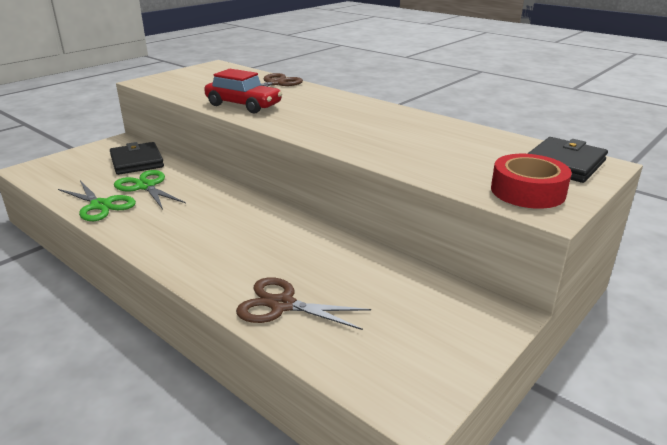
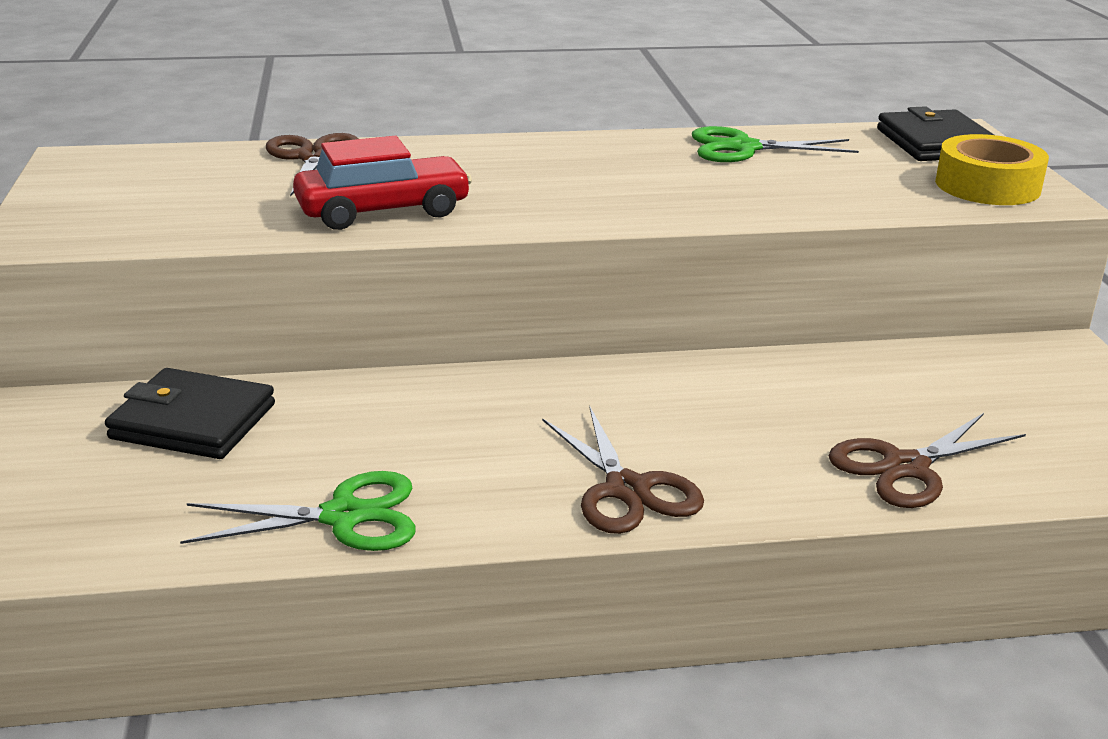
camera: 50 degrees left, 0 degrees up
(146, 186) = (334, 447): green scissors -> green scissors (743, 148)
(178, 246) = (627, 489): none -> brown scissors
(527, 191) = (987, 186): red tape -> yellow tape

